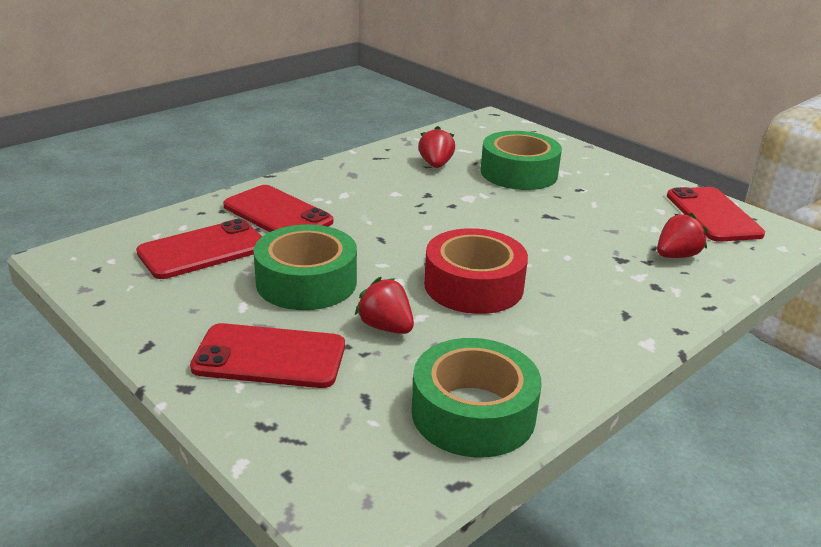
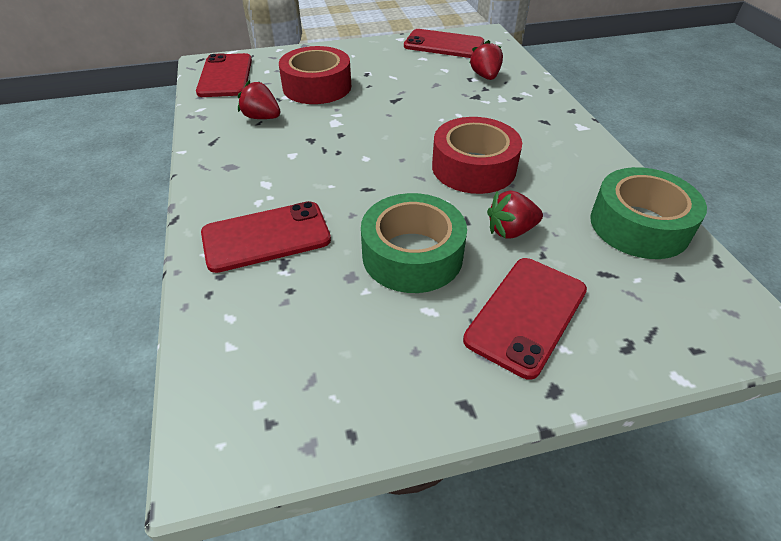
camera: 60 degrees left, 15 degrees up
(203, 250) = (298, 313): red phone -> red phone (225, 76)
(519, 173) = (317, 87): green tape -> red tape

